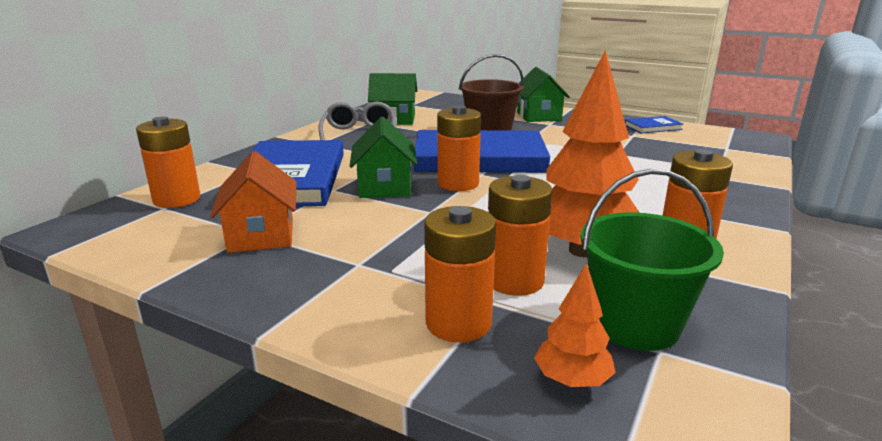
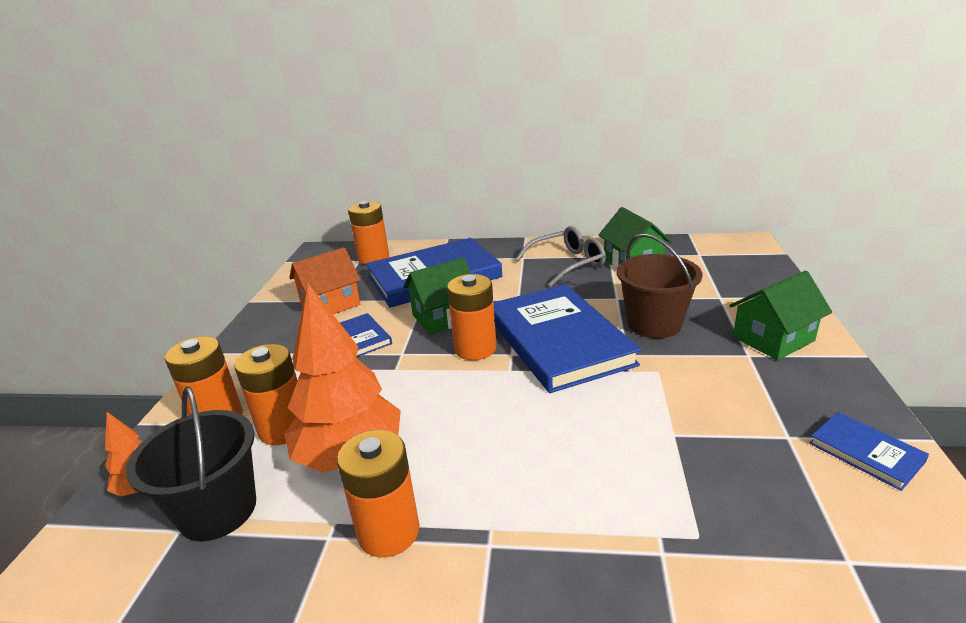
camera: 70 degrees right, 5 degrees up
(372, 225) = (362, 337): none -> blue book
(635, 324) = (218, 510): green bucket -> black bucket

